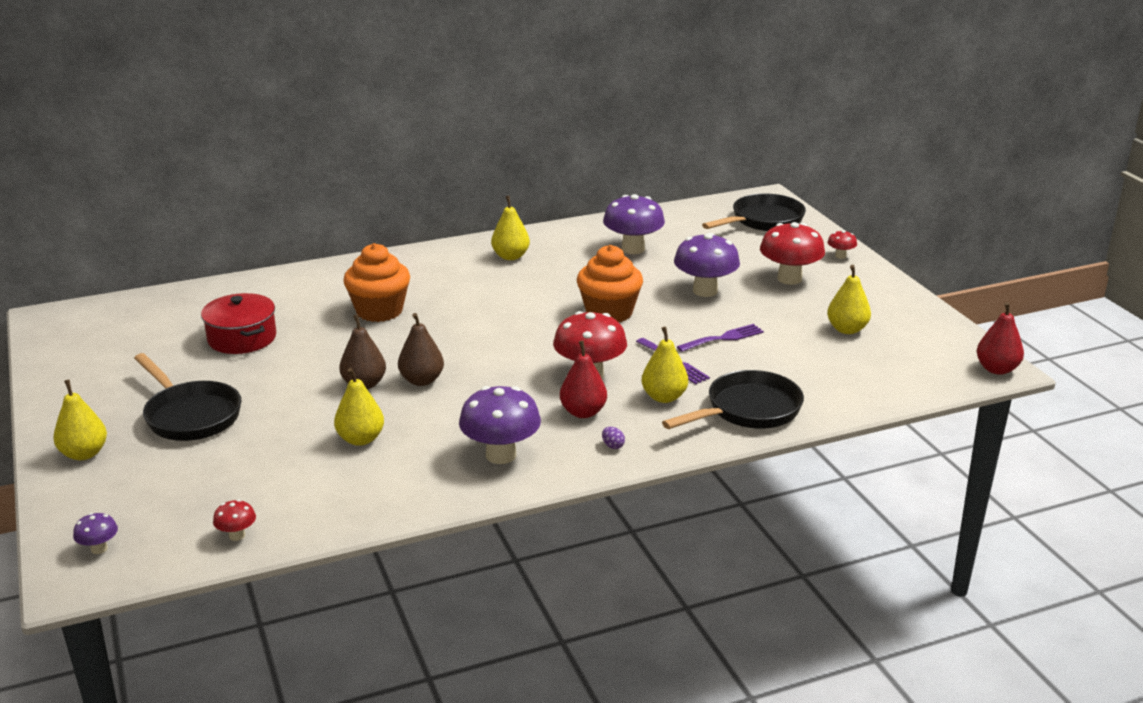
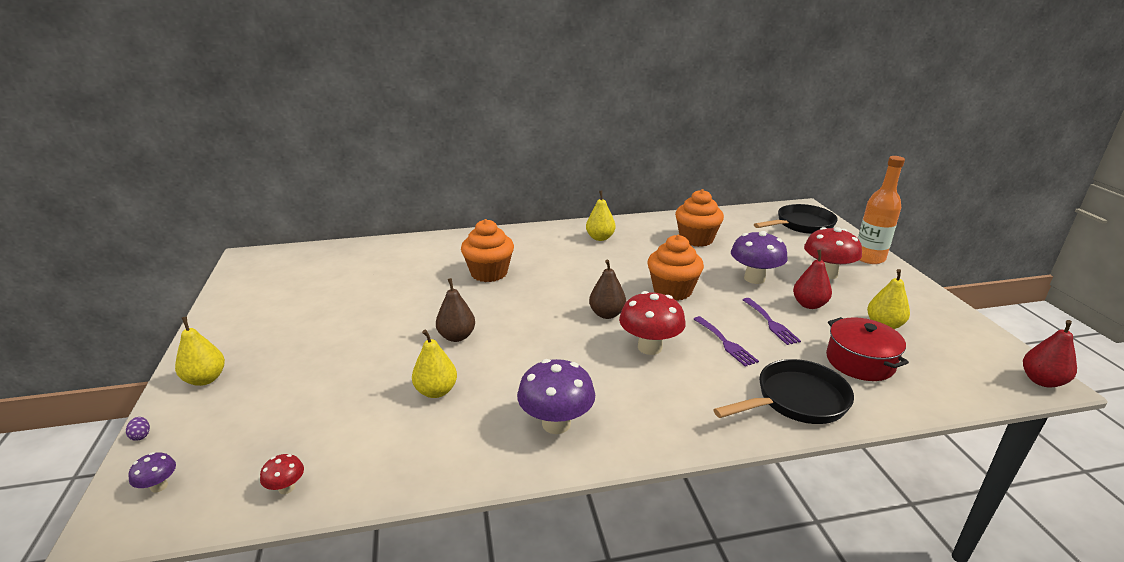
camera: 10 degrees right, 0 degrees up
(190, 415) = (307, 351): black pan -> none
(242, 338) = (377, 286): red pot -> red pot (860, 362)
(421, 380) = (505, 338): brown pear -> brown pear (607, 314)
(583, 412) = (639, 385): red pear -> red pear (809, 304)
(613, 446) = (663, 426): purple egg -> purple egg (141, 435)
(633, 249) = (696, 239): purple mushroom -> orange cupcake
(664, 397) = (715, 377): yellow pear -> none
(723, 338) = (771, 323): purple fork -> purple fork turned 90 degrees clockwise
(840, 256) = (869, 258): red mushroom -> orange bottle

